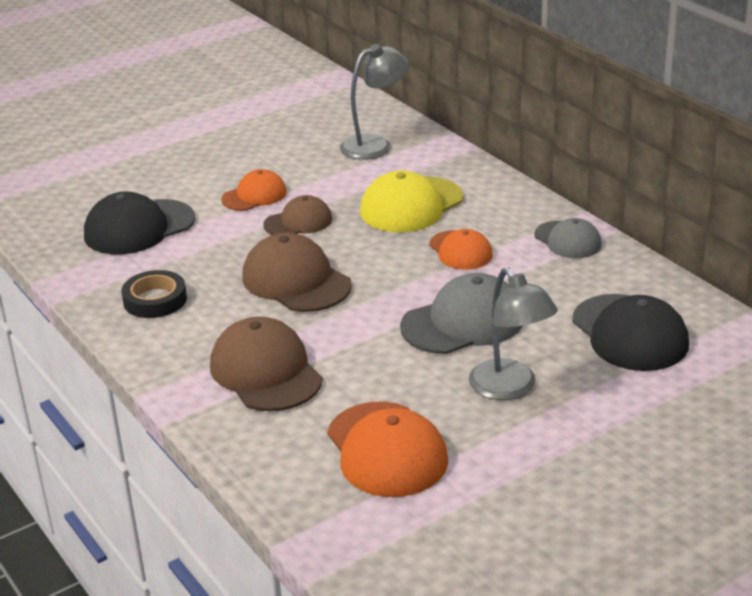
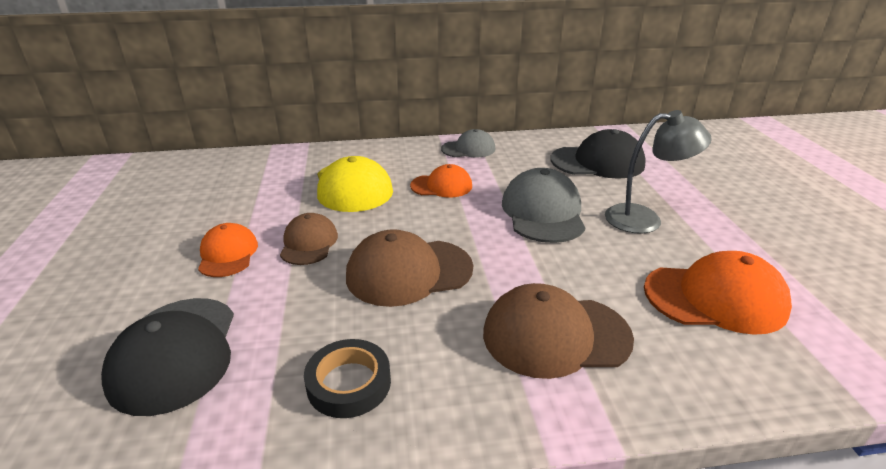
camera: 65 degrees left, 0 degrees up
(375, 144) = (239, 175): grey lamp -> none

